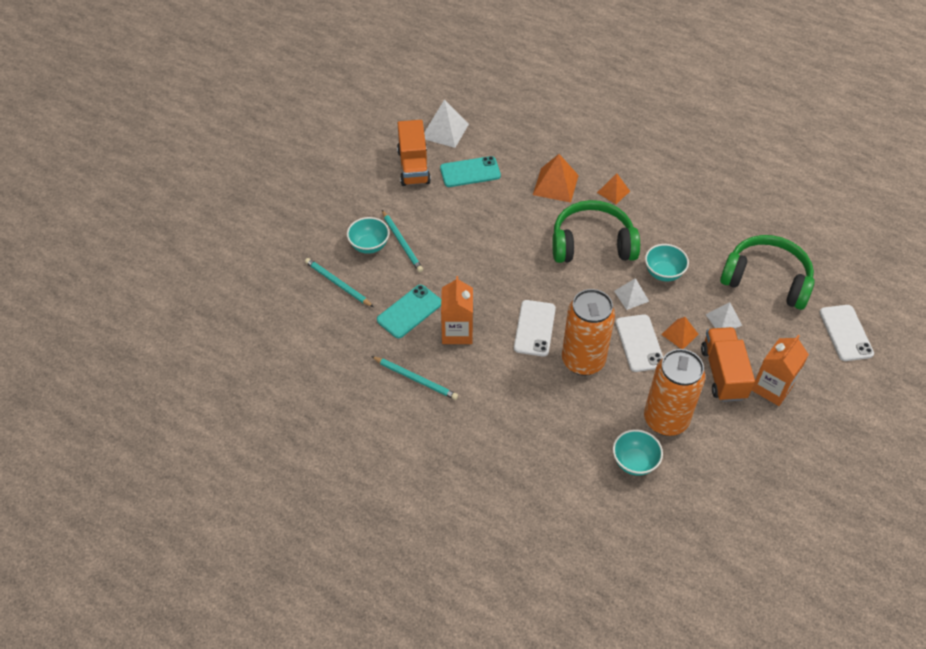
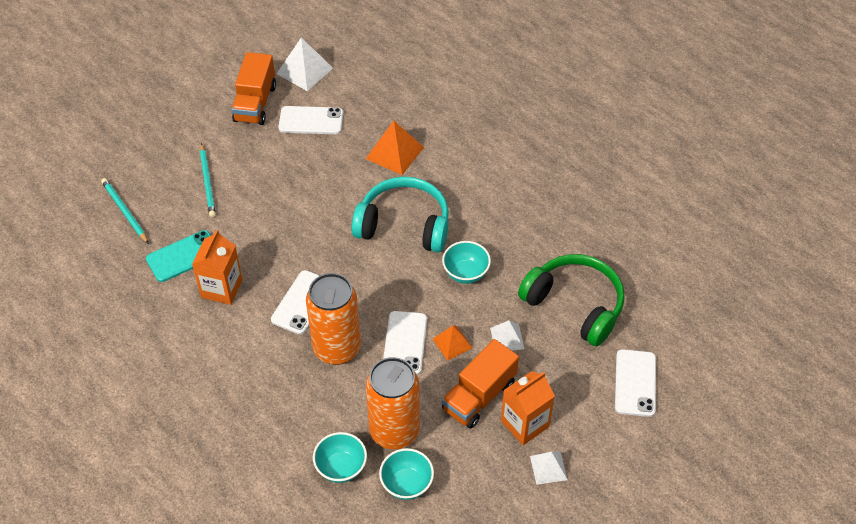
camera: 15 degrees right, 0 degrees up
(369, 246) = (173, 178): turquoise bowl -> turquoise bowl (406, 484)
(415, 379) = (158, 328): turquoise pencil -> none
(470, 172) = (311, 120): turquoise phone -> white phone
(592, 243) = (404, 225): green headphones -> turquoise headphones
(613, 191) = (453, 173): orange pyramid -> none
(631, 296) = (419, 290): white pyramid -> white pyramid (548, 468)
(723, 373) = (479, 396): orange truck -> orange truck turned 150 degrees counterclockwise

